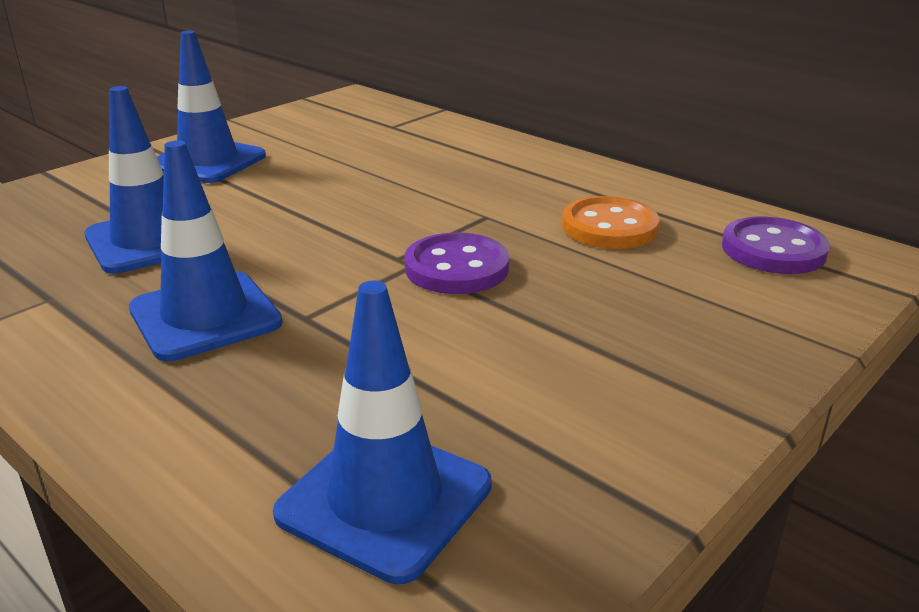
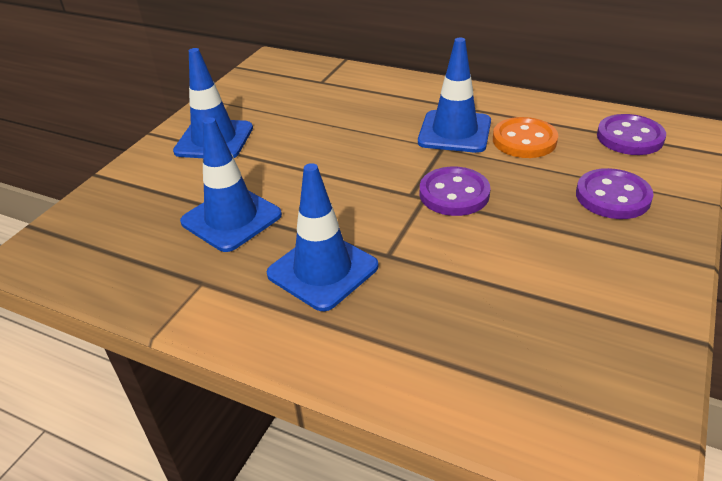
camera: 15 degrees left, 10 degrees up
(385, 499) = (535, 370): blue traffic cone -> blue traffic cone (454, 132)
(688, 313) = (612, 196): none -> purple button

